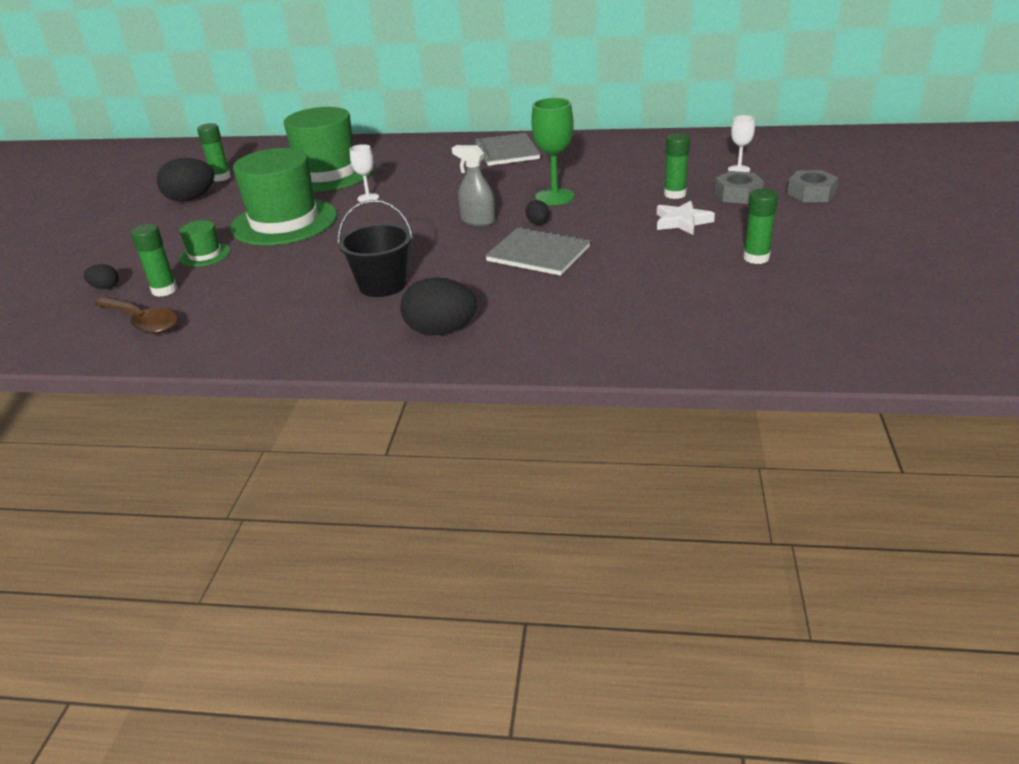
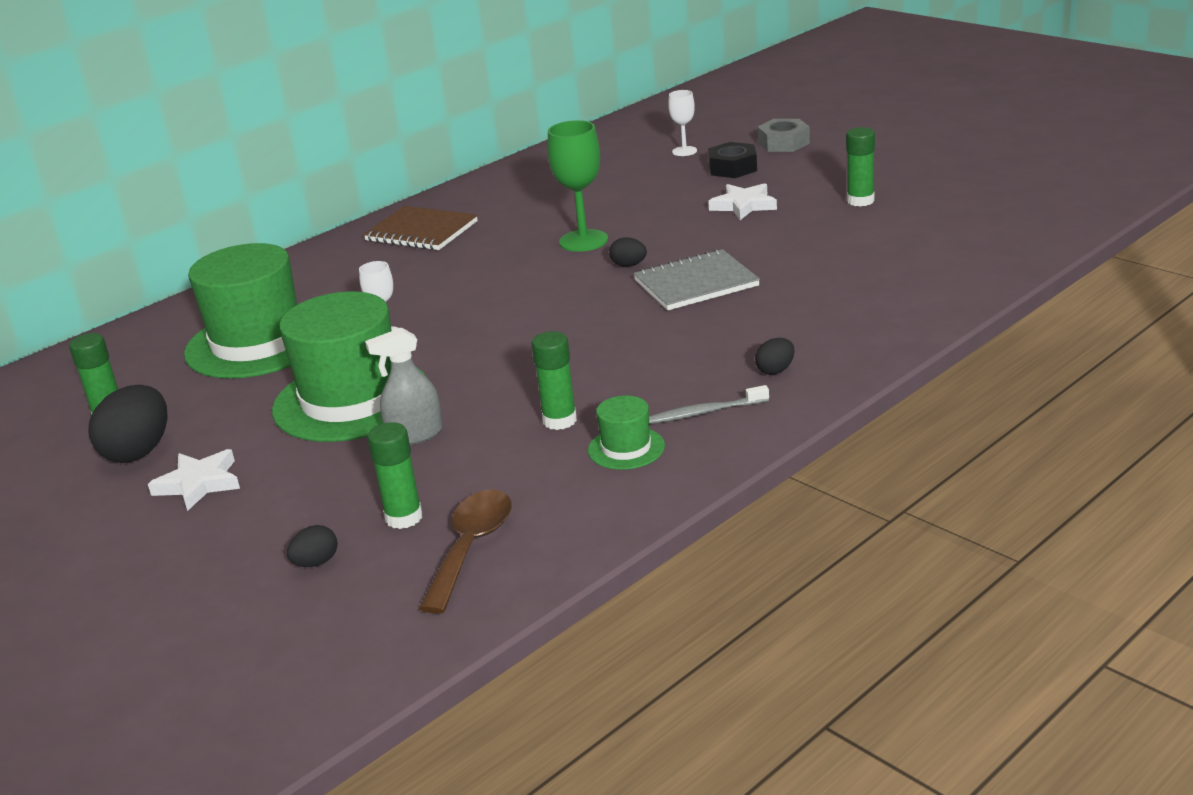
camera: 50 degrees left, 5 degrees down
(142, 322) = (471, 547): brown spoon -> brown spoon turned 60 degrees counterclockwise
(168, 225) = (198, 484): none -> white star
(205, 255) = (348, 471): green hat -> green hat (626, 448)
(358, 329) = (705, 412): none -> grey toothbrush
(382, 285) = (627, 377): black bucket -> none
(440, 331) = (775, 370): black egg -> black egg, size x0.50
(478, 221) = (566, 291): grey spray bottle -> grey spray bottle (415, 435)
(507, 152) = (421, 231): grey notebook -> brown notebook
(675, 194) = (683, 191): green glue stick -> green glue stick (559, 420)
(738, 194) = (732, 168): grey nut -> black nut

